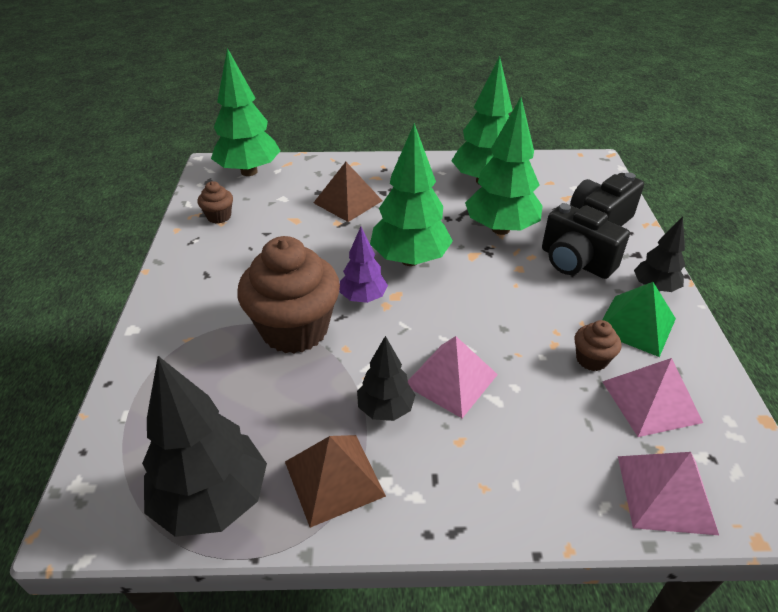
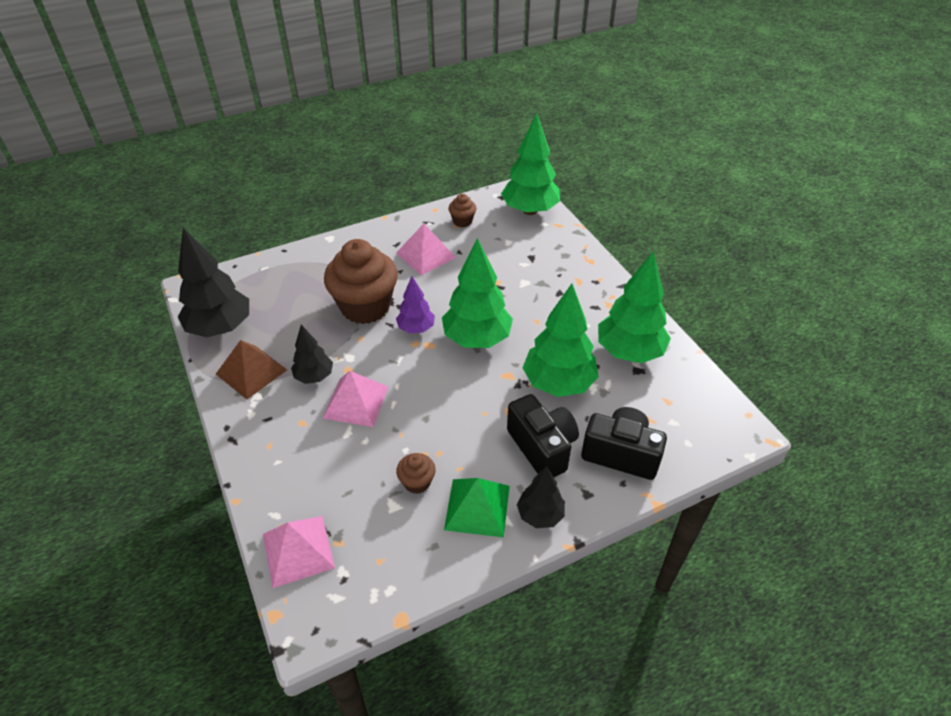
camera: 65 degrees right, 5 degrees up
(348, 201) = (530, 277): brown pyramid -> none
(575, 262) = (542, 447): black camera -> black camera turned 135 degrees clockwise
(651, 401) = (387, 530): pink pyramid -> pink pyramid (425, 255)

